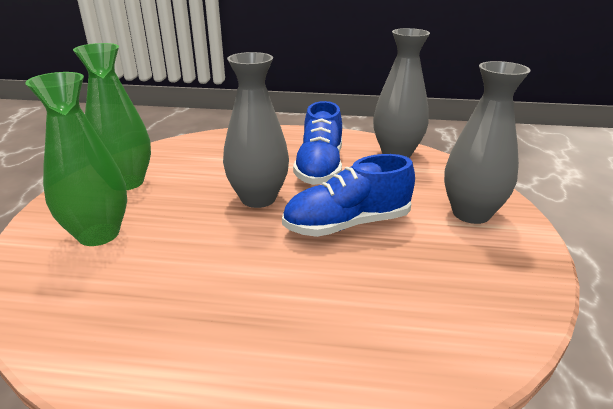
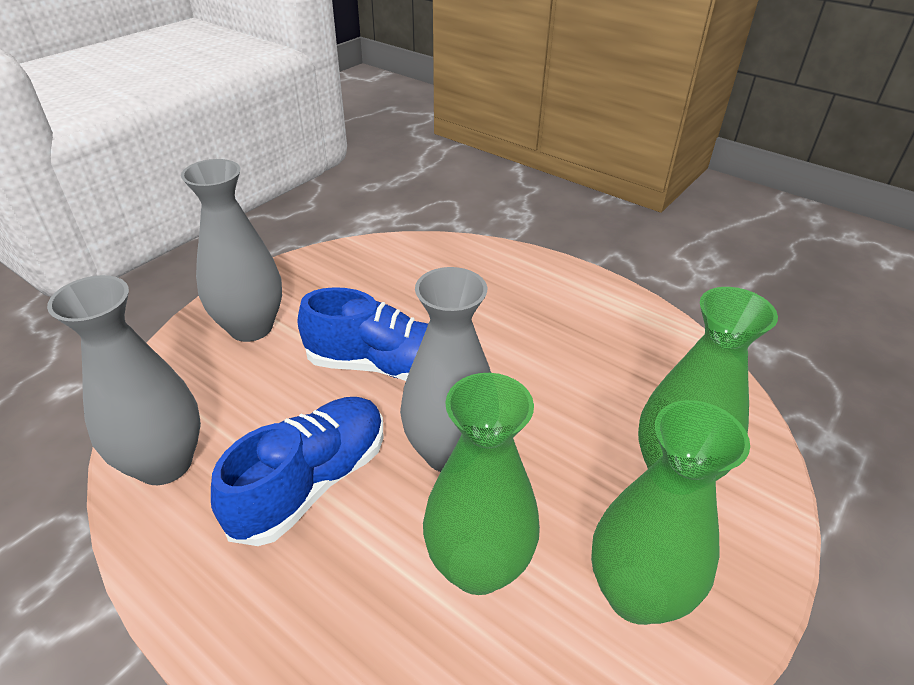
camera: 150 degrees left, 10 degrees up
(211, 169) = (478, 566): none -> green vase

